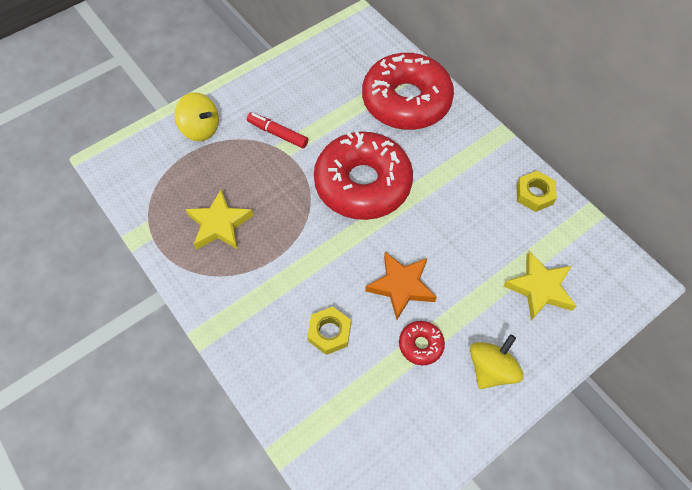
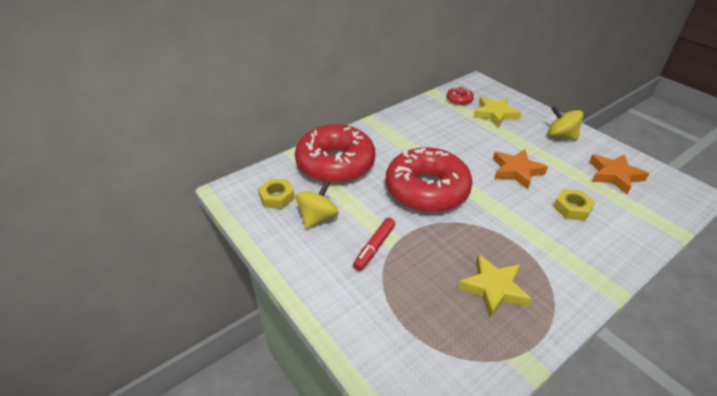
camera: 90 degrees left, 20 degrees down
(201, 129) = (369, 317): yellow spinning top -> yellow spinning top (318, 217)
(397, 413) = (614, 175): none -> orange star
(420, 345) = (559, 163): red donut -> red donut (459, 100)
(534, 194) = (422, 111): yellow nut -> yellow nut (277, 197)

